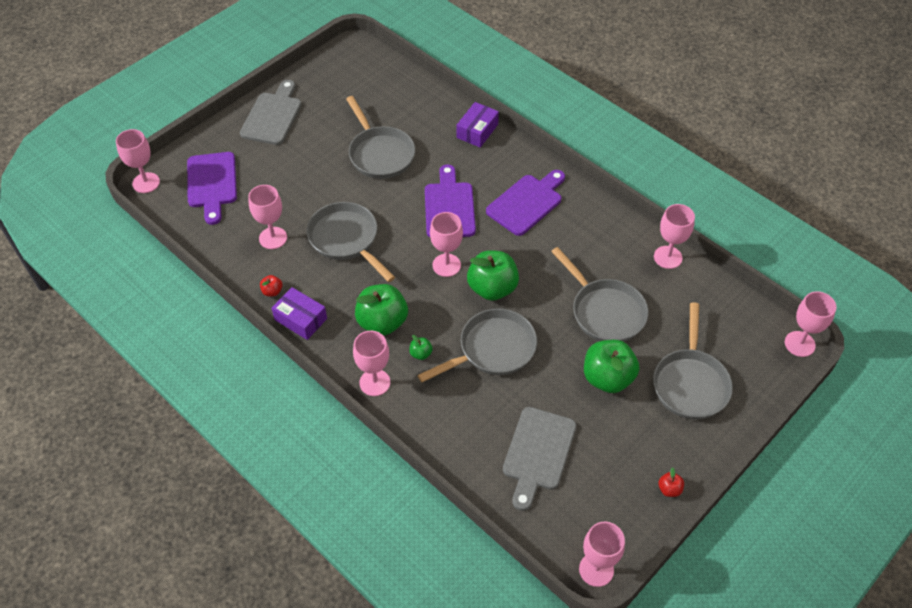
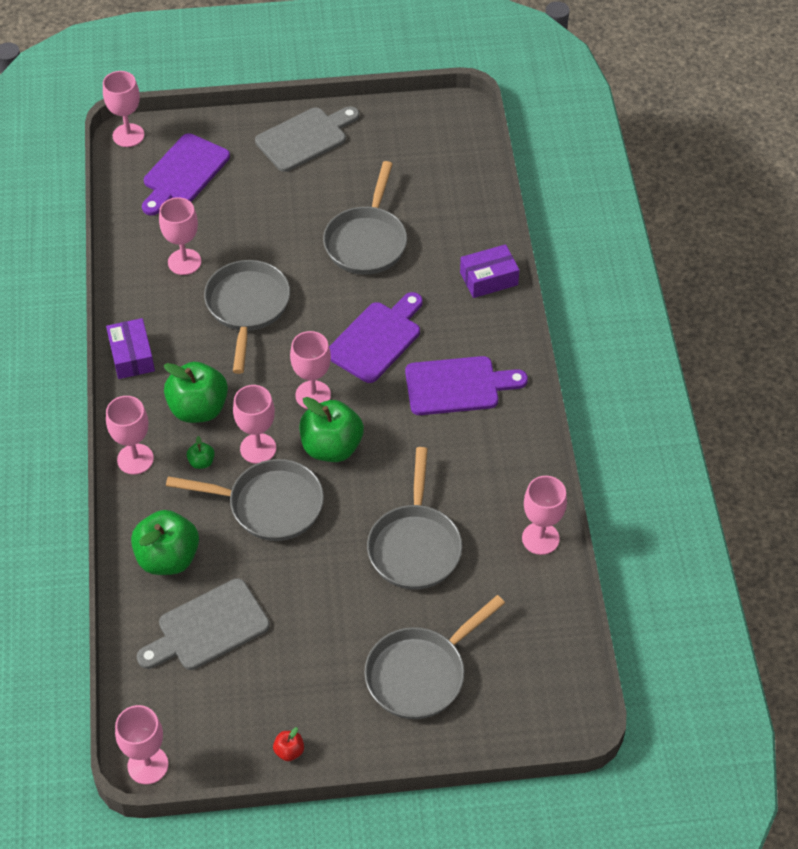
camera: 40 degrees right, 0 degrees up
(272, 291) = (133, 313): red apple -> none
(607, 378) = (346, 609): green apple -> green apple (168, 558)
(799, 344) = (577, 720): pink goblet -> pink goblet (258, 448)

